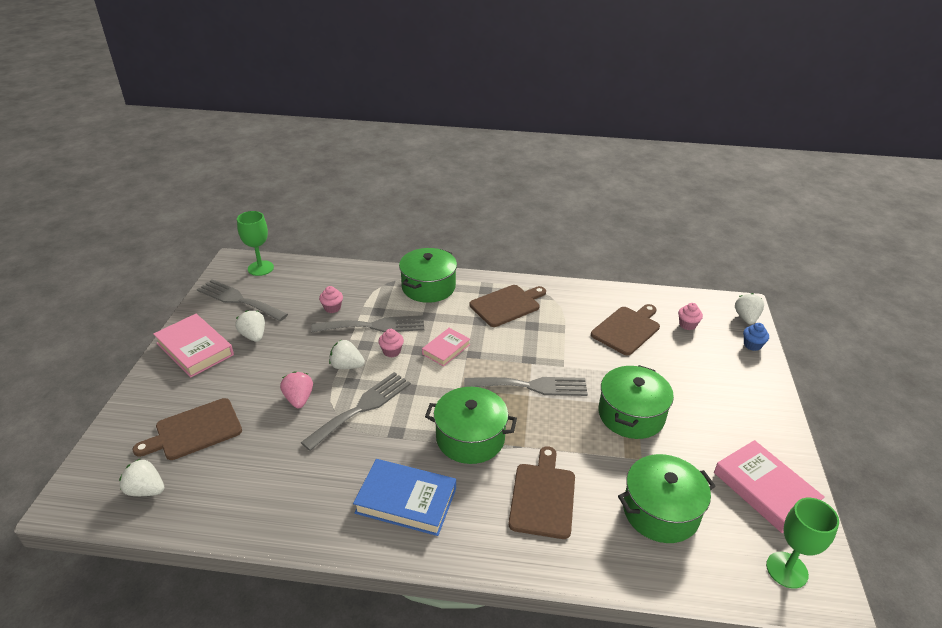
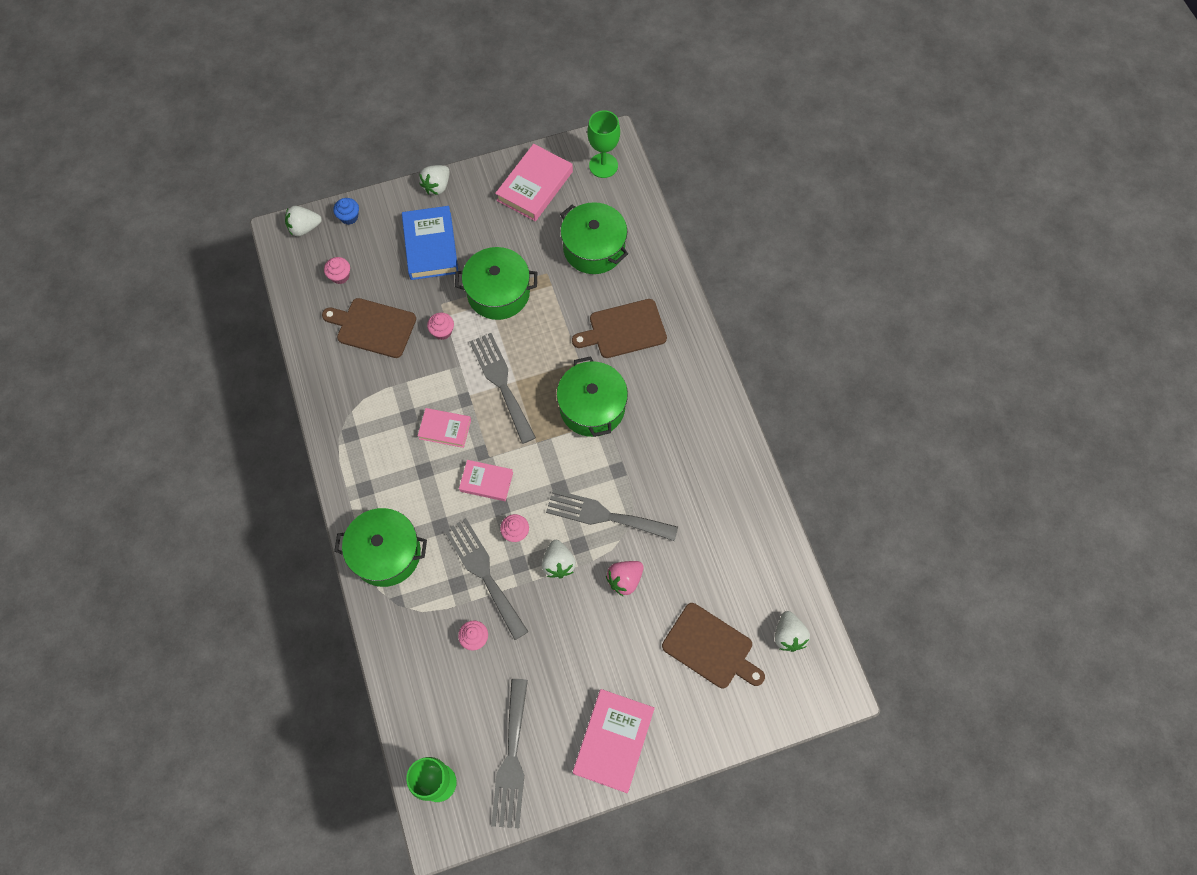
camera: 115 degrees left, 30 degrees up
(254, 336) = (562, 692): white strawberry -> white strawberry (437, 186)
(406, 500) = (682, 424): blue book -> blue book (430, 246)
(507, 305) = (383, 455): brown cutting board -> none
(508, 341) = (445, 429): none -> pink book
(604, 366) = (442, 331): none -> pink cupcake

